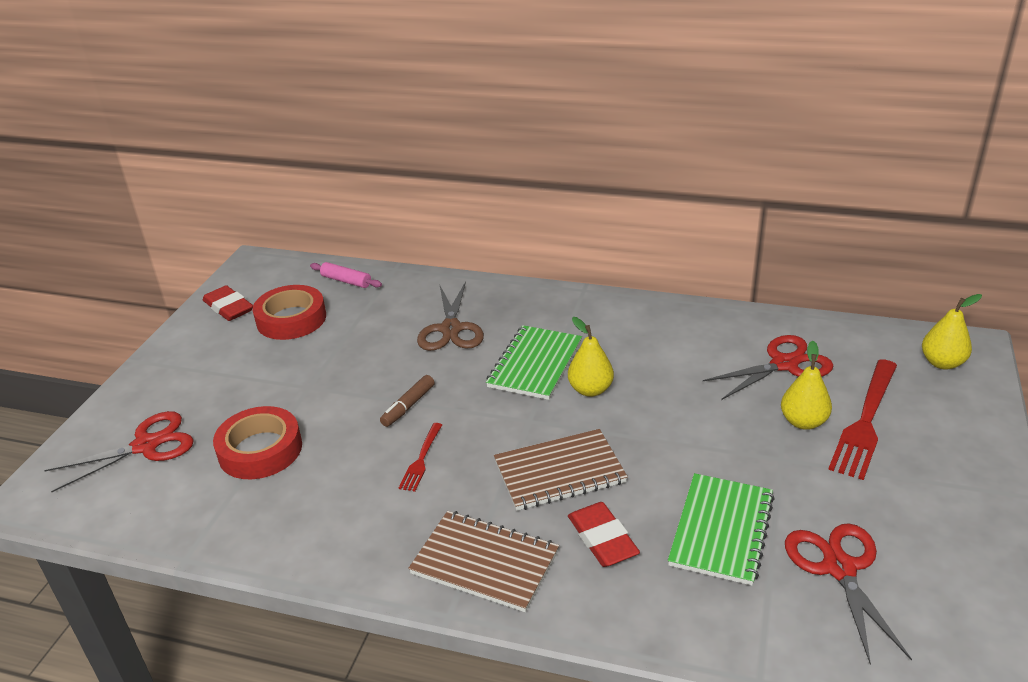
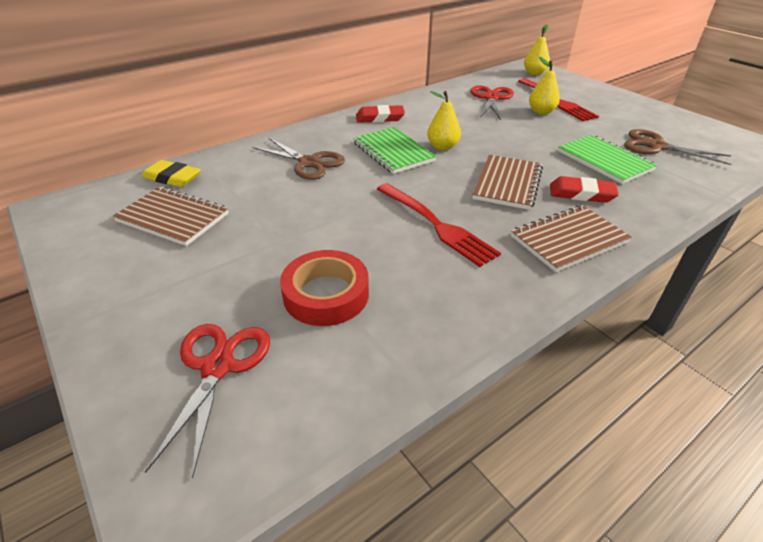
camera: 55 degrees left, 5 degrees up
(229, 307) = (90, 242): red eraser -> red eraser (380, 118)
(291, 319) = (173, 218): red tape -> brown notebook
(346, 281) = (172, 178): pink rolling pin -> yellow eraser
(408, 406) = (369, 208): brown marker -> none
(421, 459) = (436, 224): red fork -> red fork, size x1.95
(839, 568) = (656, 146): red scissors -> brown scissors

